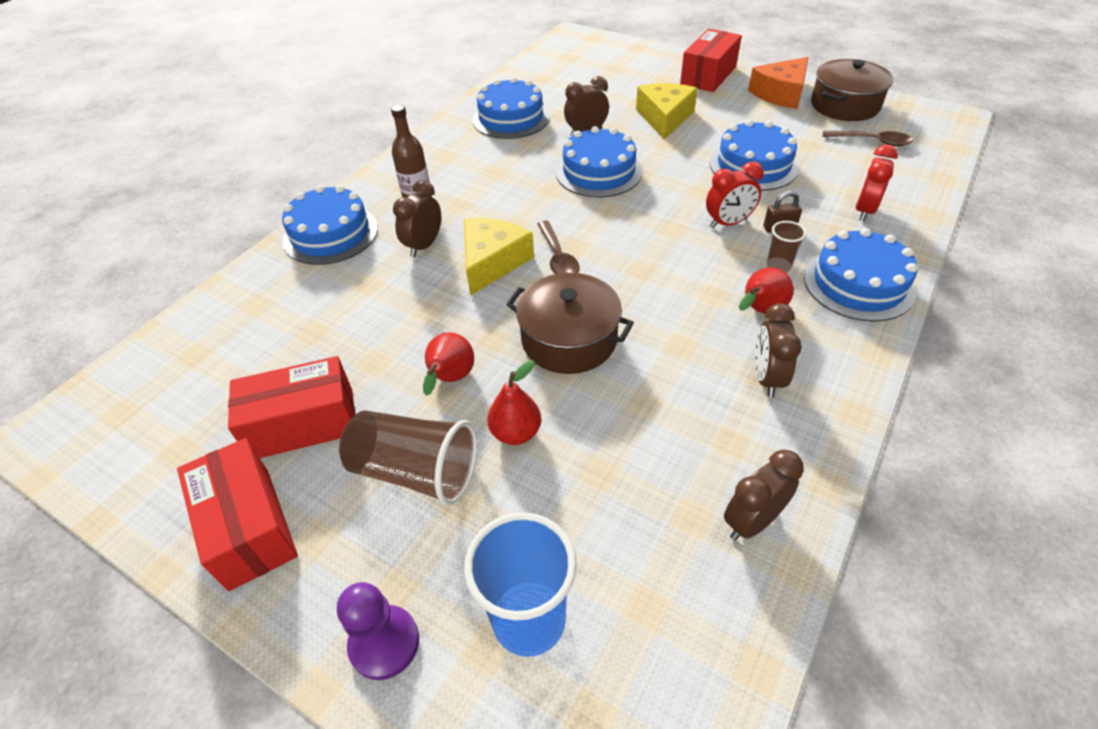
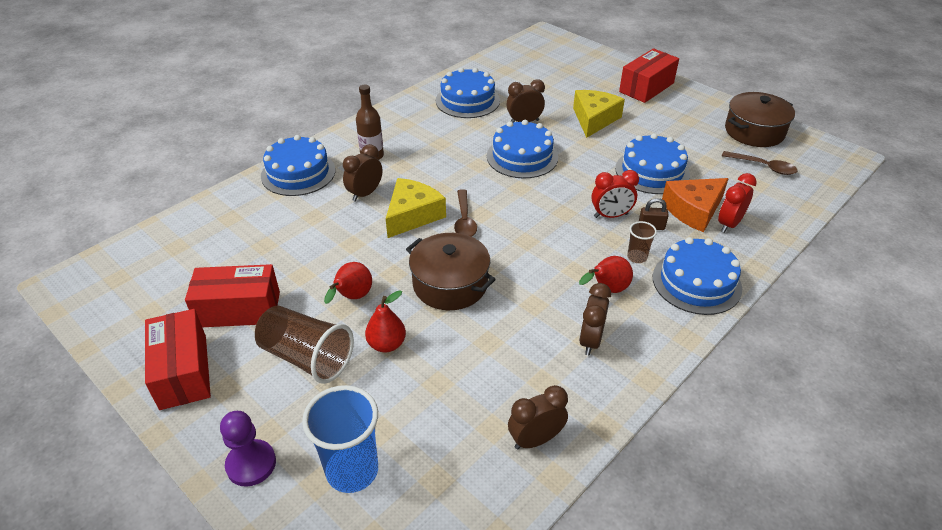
camera: 10 degrees right, 5 degrees down
(780, 94) = (702, 113): orange cheese -> orange cheese (693, 210)

